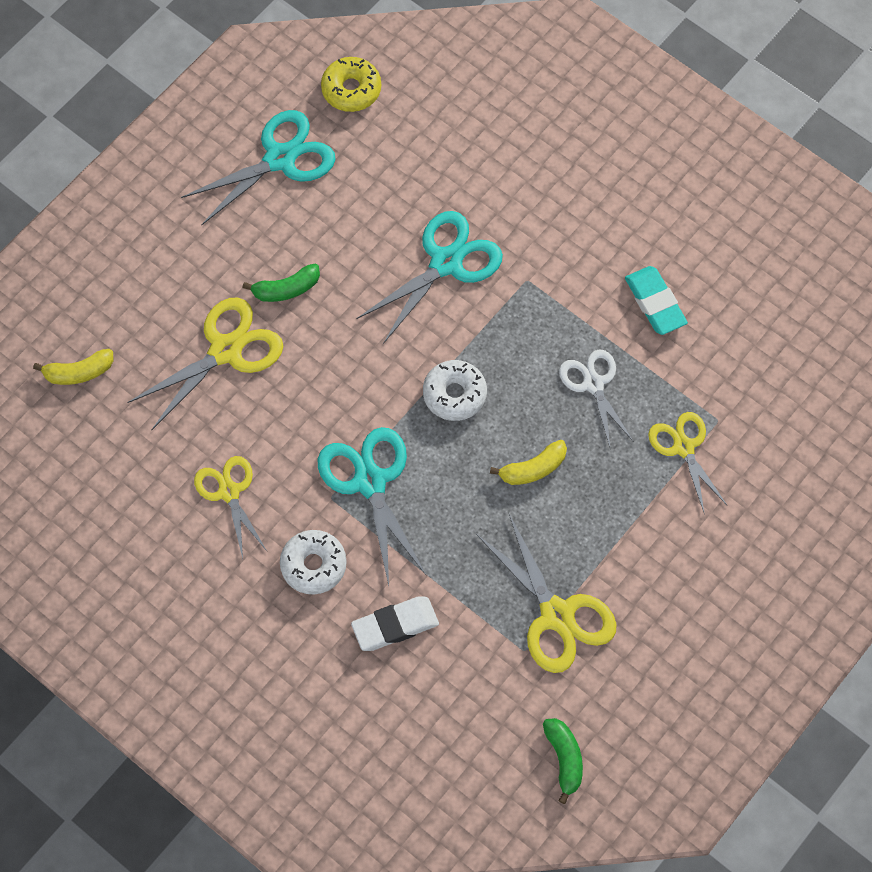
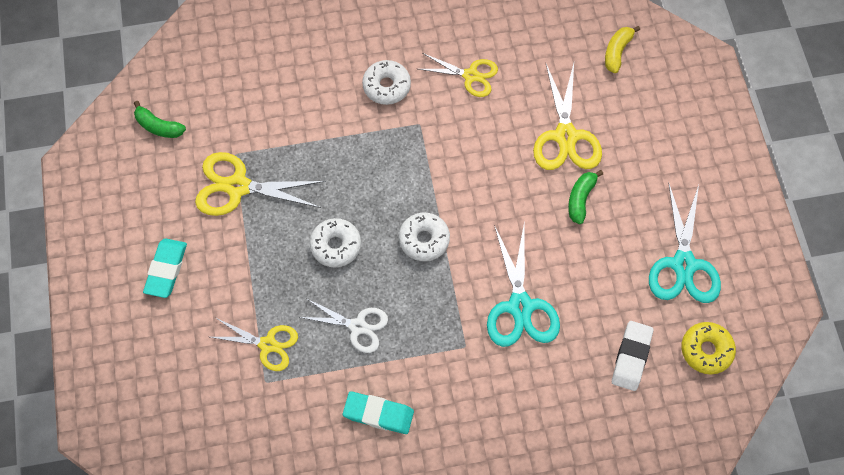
camera: 130 degrees right, 0 degrees up
(370, 482) = (410, 151): turquoise scissors -> none
(395, 625) = (313, 100): white eraser -> white eraser (631, 357)
(533, 468) = (336, 245): yellow banana -> white donut
(702, 605) = (166, 269): none -> turquoise eraser

